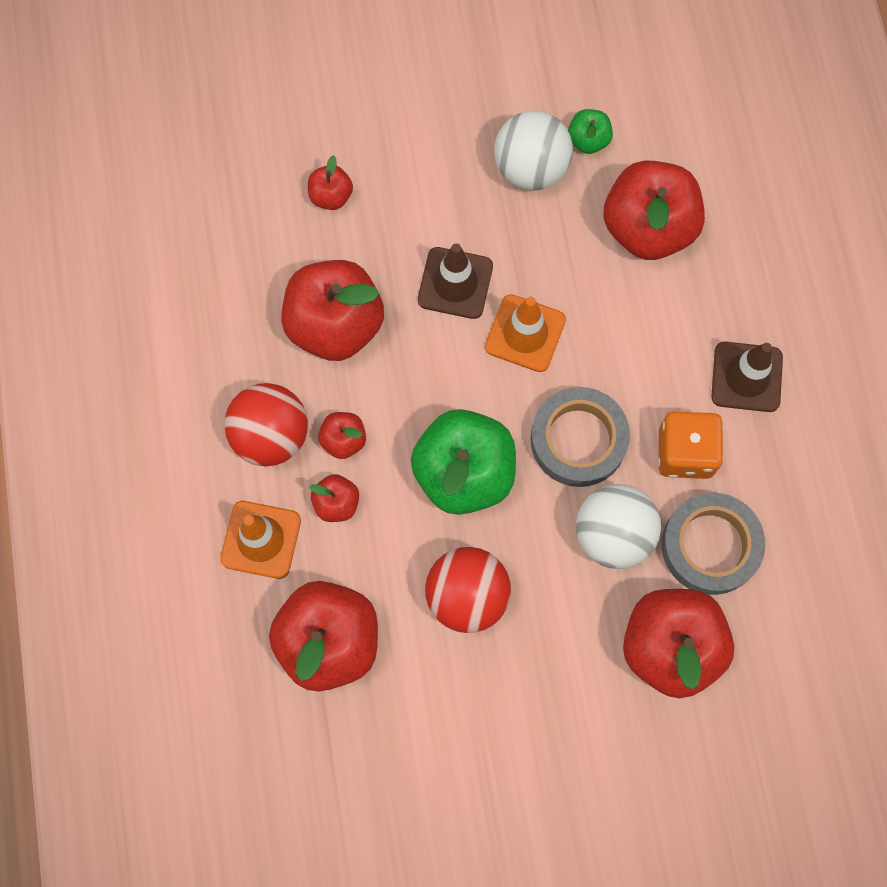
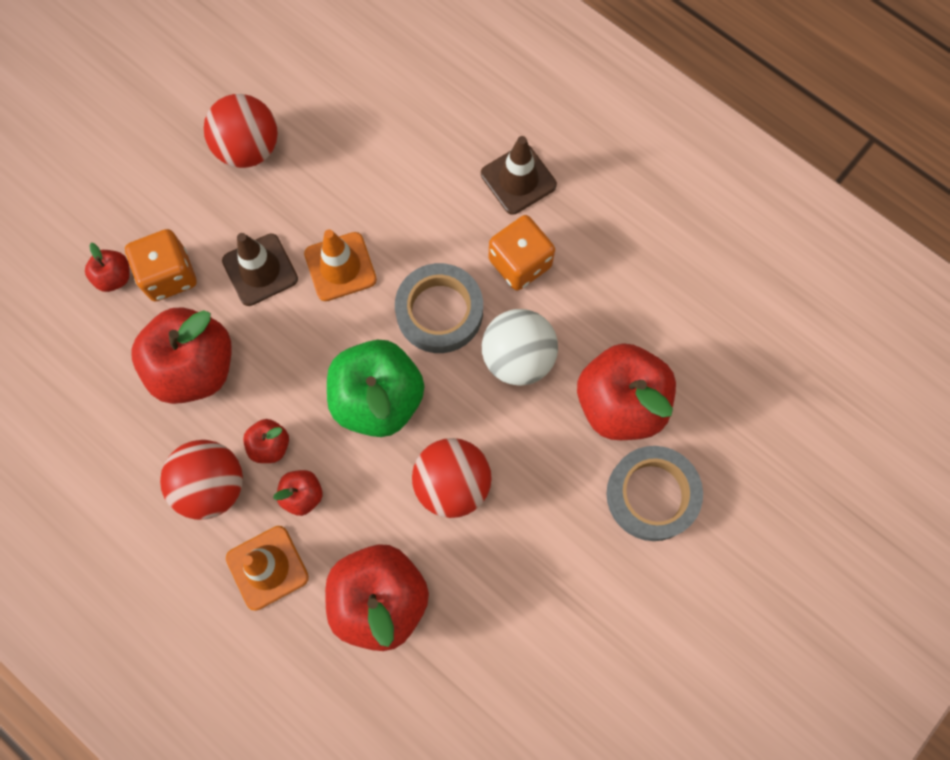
camera: 40 degrees left, 0 degrees up
(376, 229) = (169, 275): none -> orange dice
(531, 168) = (249, 148): white ball -> red ball
(588, 140) = (274, 99): green apple -> none
(648, 228) = (367, 129): red apple -> none
(710, 546) = (589, 312): grey tape -> grey tape (652, 495)

